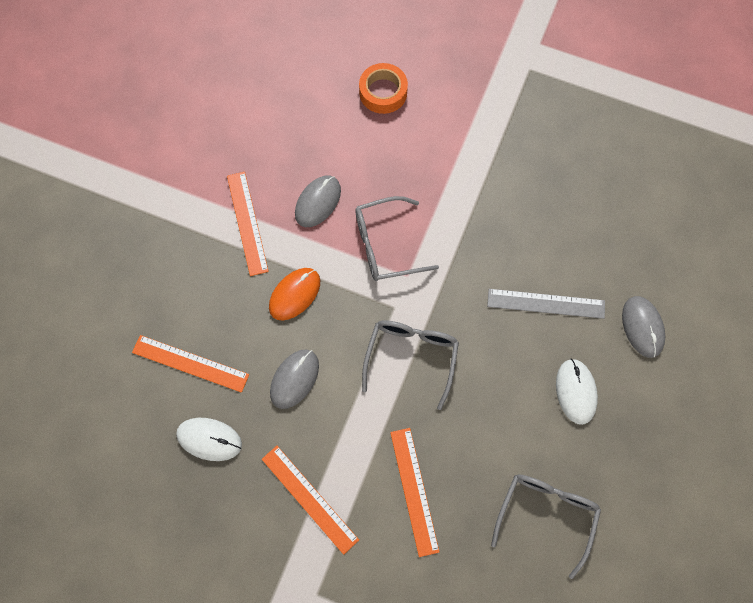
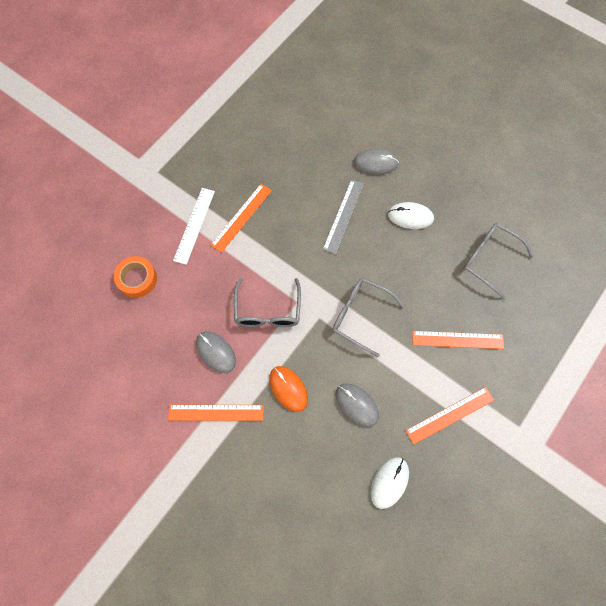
camera: 75 degrees left, 0 degrees up
(190, 363) = (324, 485): orange ruler -> orange ruler (241, 217)
(471, 131) = (194, 225): none -> white ruler

